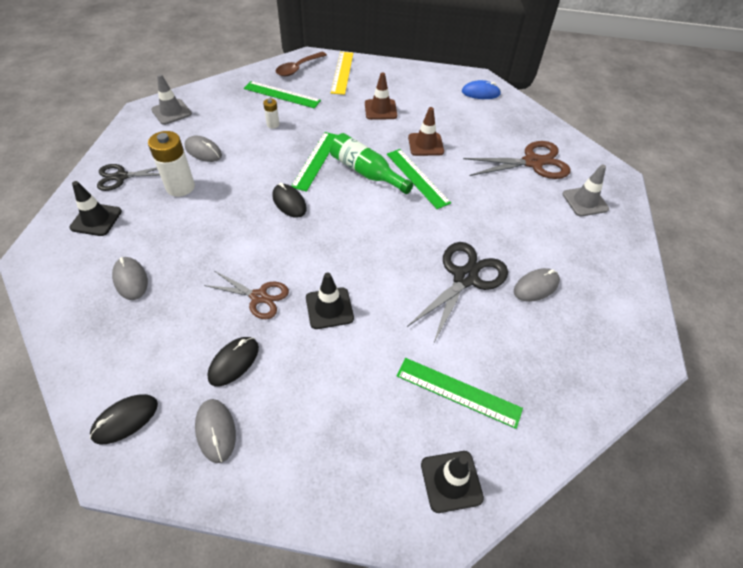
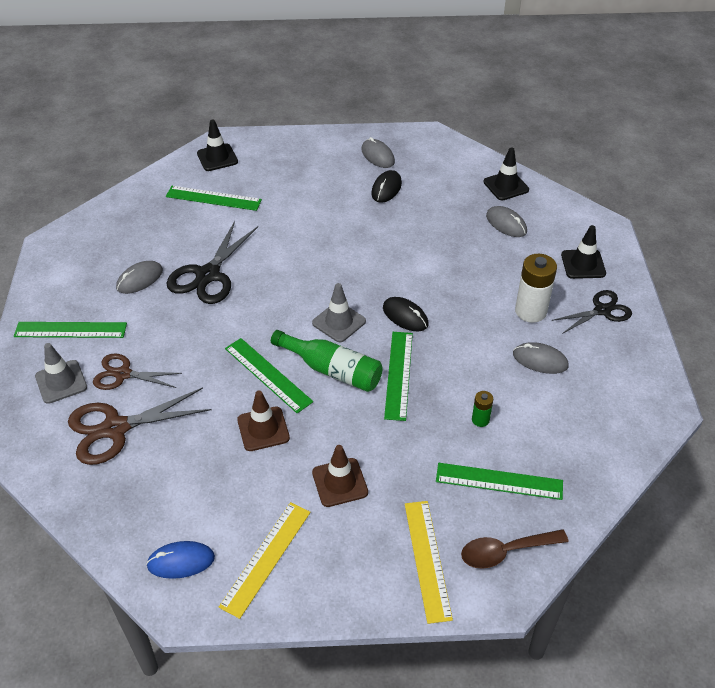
camera: 170 degrees right, 5 degrees down
(125, 420) = (440, 152): black mouse -> none
(171, 112) = (627, 412): grey traffic cone -> grey traffic cone (339, 322)
(259, 297) = (390, 230): brown scissors -> brown scissors (123, 374)
(273, 124) = (480, 420): white battery -> green battery
(298, 68) = (505, 552): brown spoon -> brown spoon turned 135 degrees counterclockwise
(329, 308) = (327, 232): black traffic cone -> black traffic cone (506, 186)
(432, 87) = (266, 558): none -> yellow ruler
(591, 244) = (70, 330): none -> green ruler

